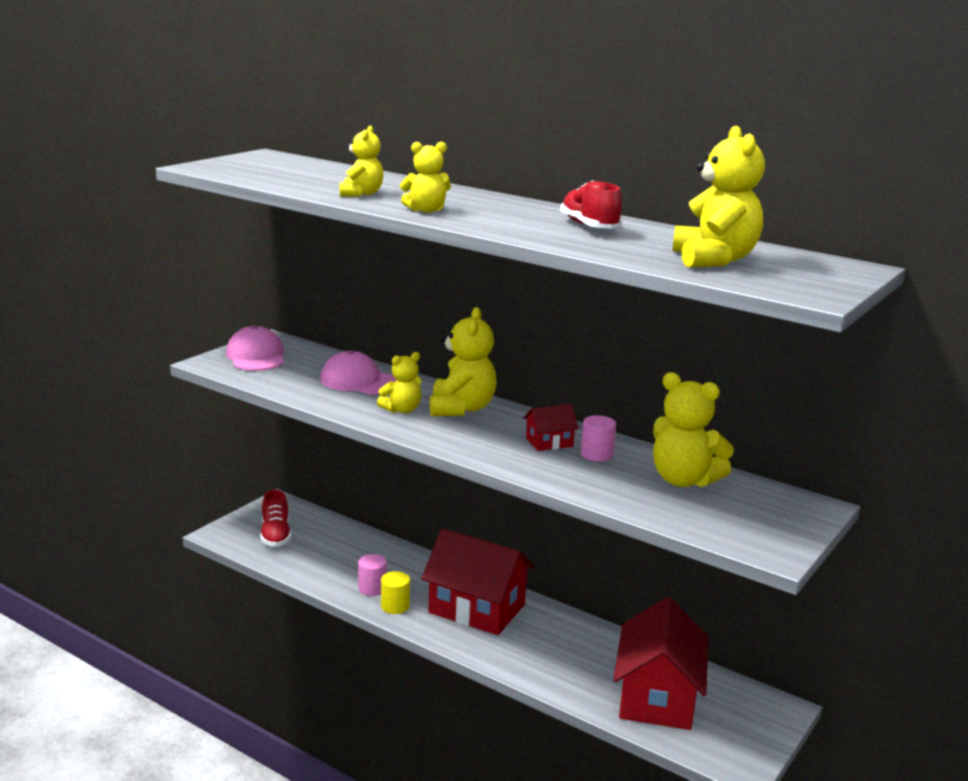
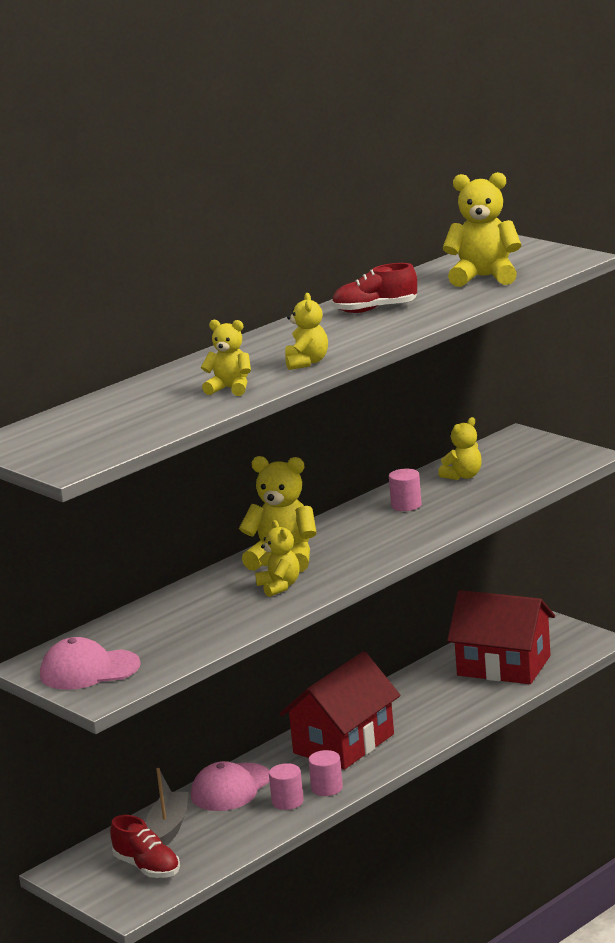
camera: 75 degrees left, 0 degrees up
(275, 535) = (147, 867): red shoe -> red shoe turned 45 degrees clockwise
(334, 538) = (168, 828): none -> grey boat
(359, 381) = (191, 609): pink cap -> pink cap (231, 788)
(395, 606) = (327, 788): yellow cylinder -> pink cylinder
(549, 442) = (375, 523): red house -> none
(683, 480) = (463, 476): yellow teddy bear -> yellow teddy bear, size x0.61

